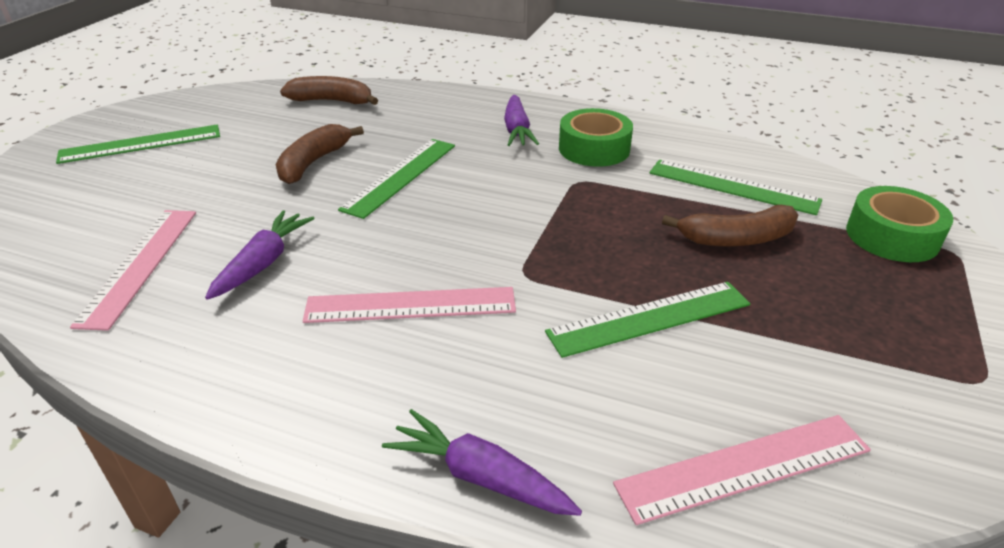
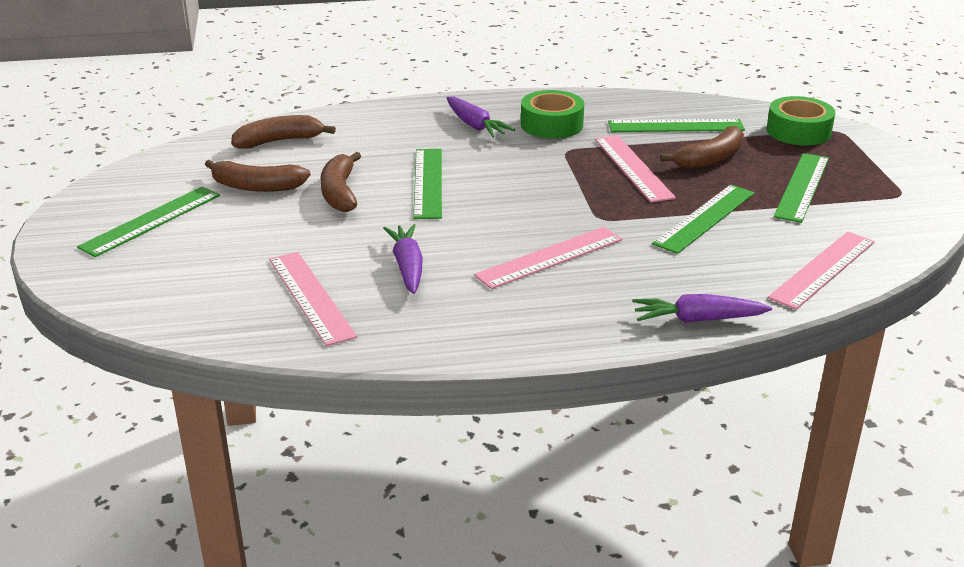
camera: 30 degrees left, 5 degrees down
(258, 137) = (256, 186): none -> brown banana
(629, 222) = (632, 168): none -> pink ruler
(829, 317) = (802, 187): none -> green ruler

